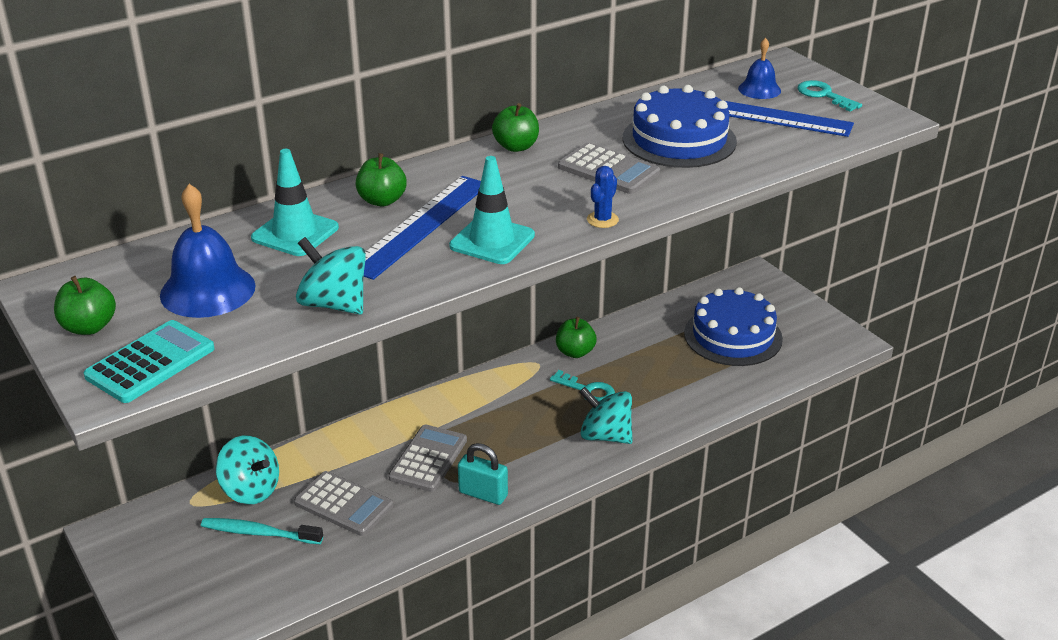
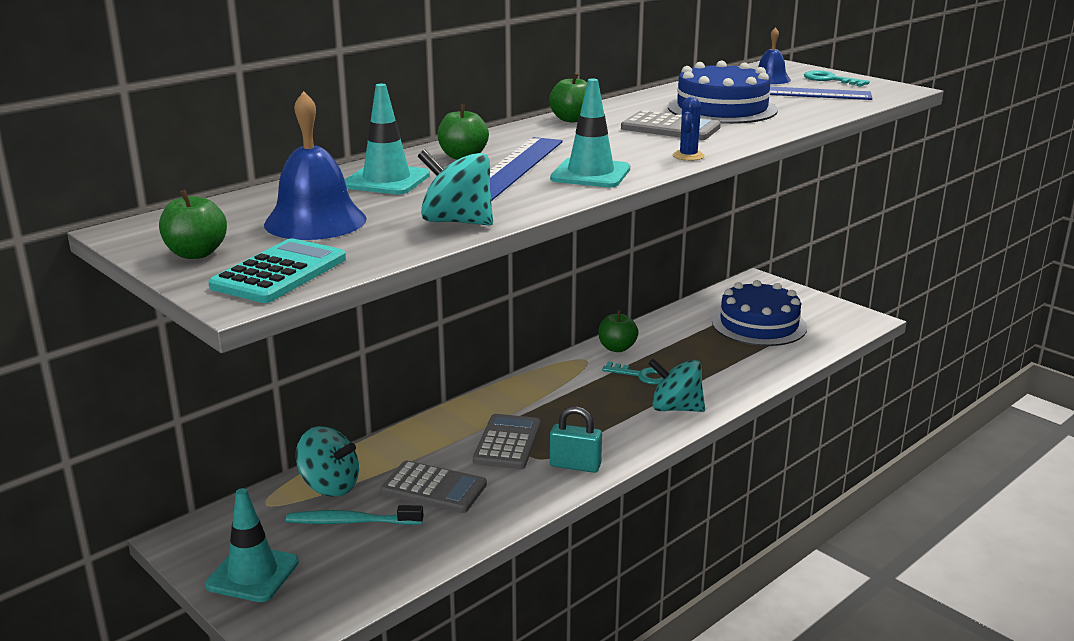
camera: 10 degrees left, 10 degrees down
(159, 579) = (252, 574): none -> turquoise traffic cone

